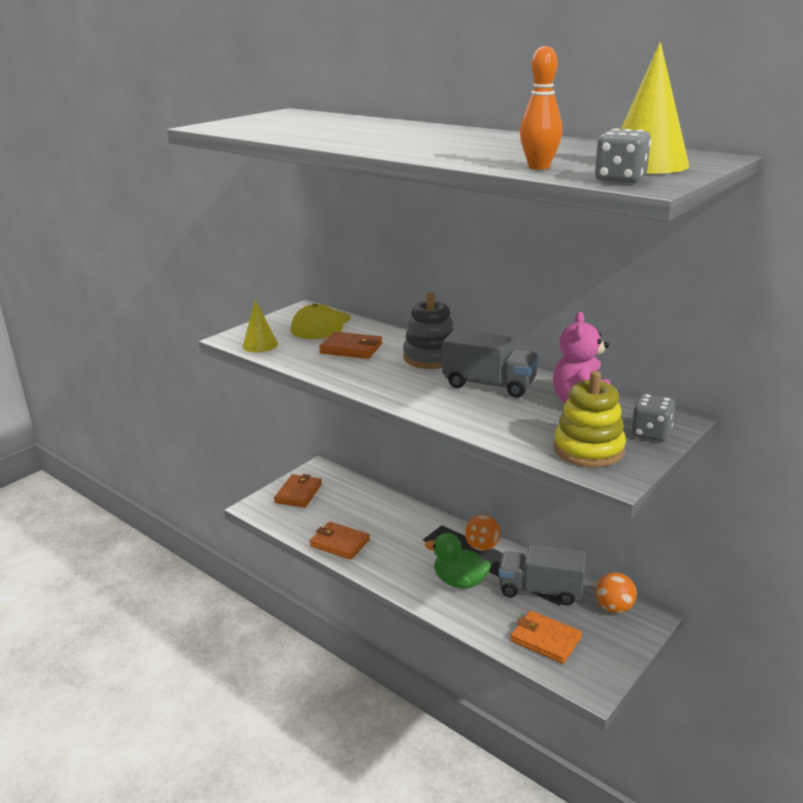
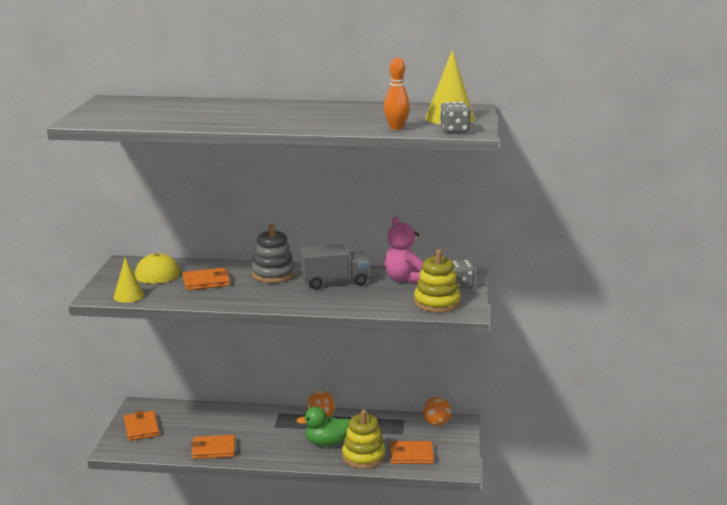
camera: 35 degrees left, 5 degrees down
(486, 617) = (363, 456): none -> yellow stacking toy
(540, 590) = (383, 429): grey truck -> none

